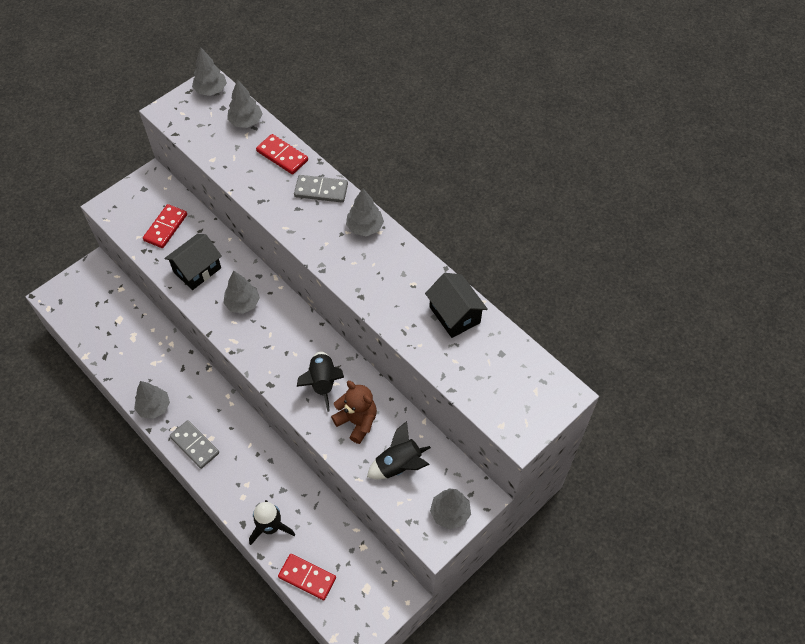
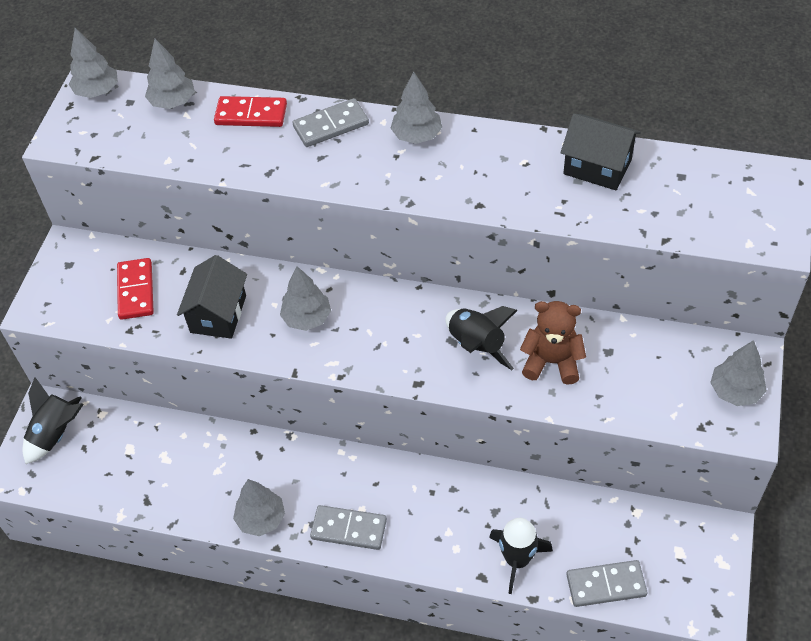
camera: 30 degrees left, 5 degrees down
(307, 577) = (606, 585): red domino -> grey domino
(399, 465) = (638, 377): black rocket -> black rocket (56, 434)

